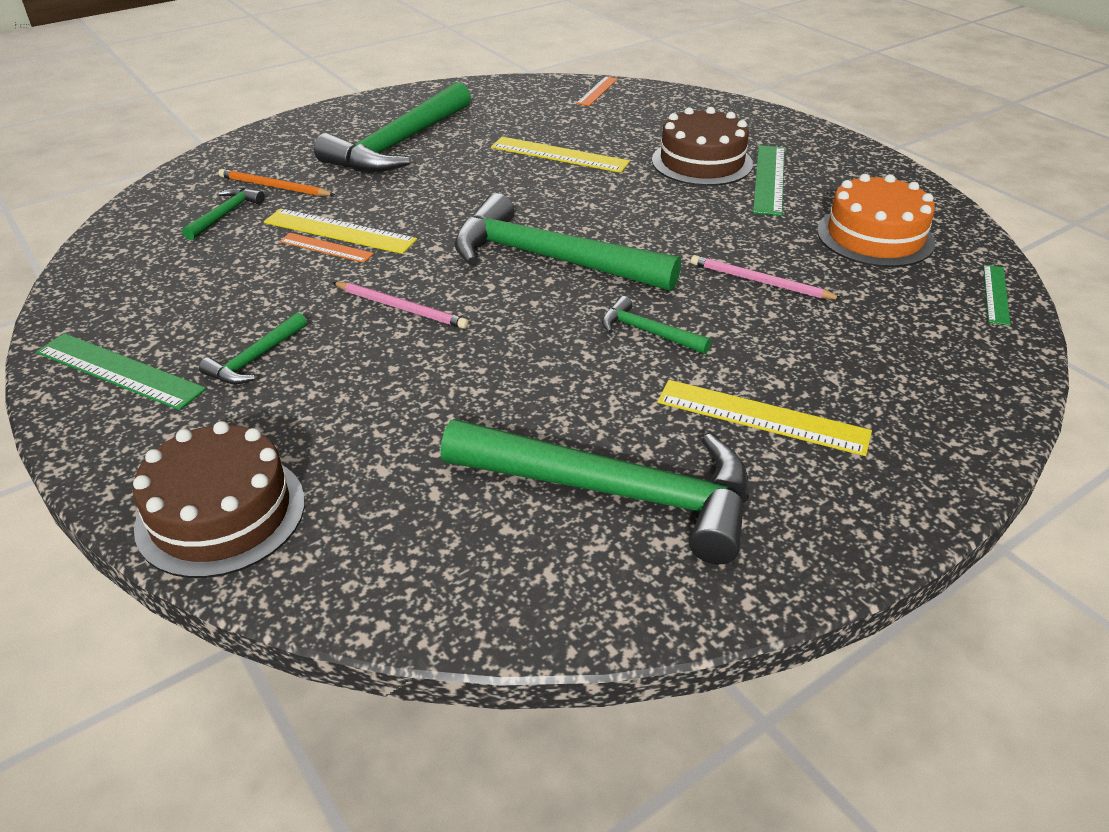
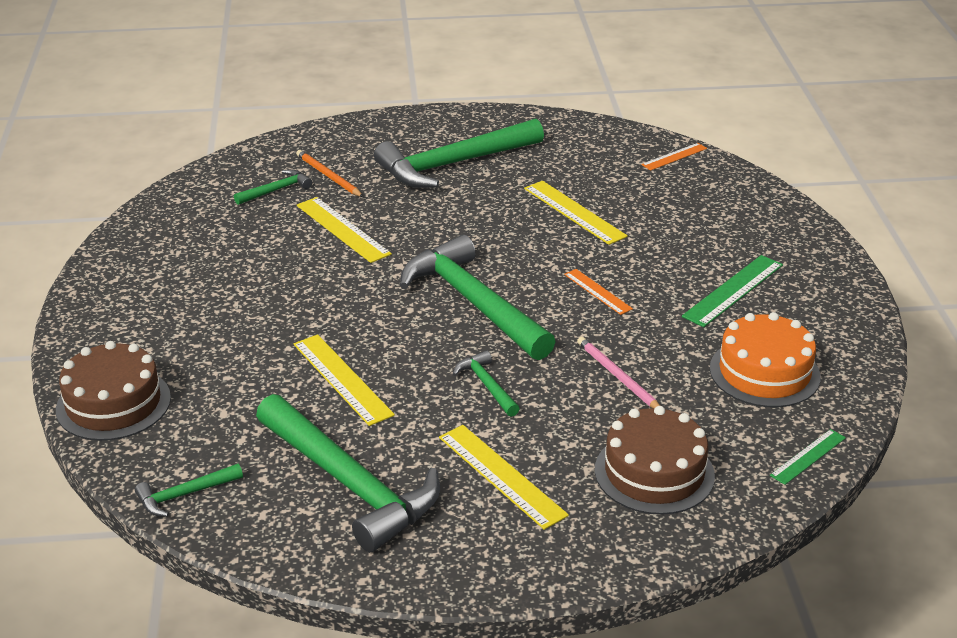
camera: 30 degrees right, 5 degrees down
(119, 371) = (124, 290): green ruler -> none
(256, 358) = (209, 310): green hammer -> green hammer (185, 495)
(326, 248) = (322, 240): orange ruler -> orange ruler (597, 291)
(401, 308) = (332, 305): pink pencil -> none
(488, 380) = (342, 379): none -> yellow ruler
(702, 162) = (691, 256): brown cake -> brown cake (654, 472)

